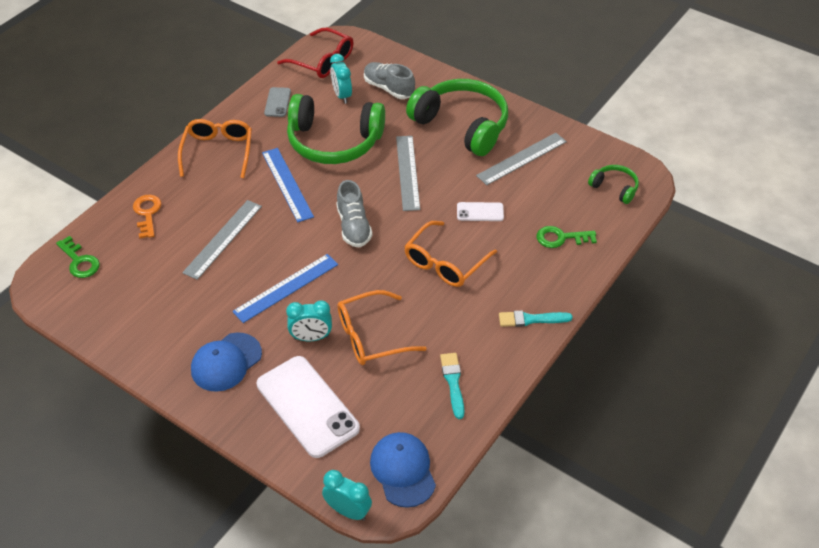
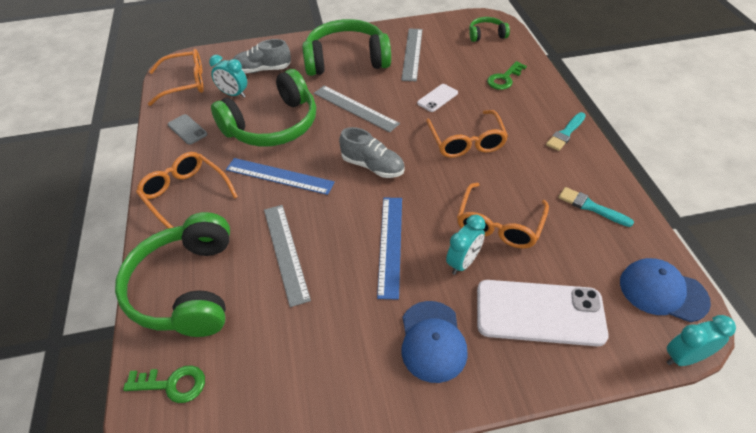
camera: 45 degrees left, 0 degrees up
(147, 213) = (186, 288): orange key -> green headphones
(322, 61) = (185, 83): red glasses -> orange glasses

